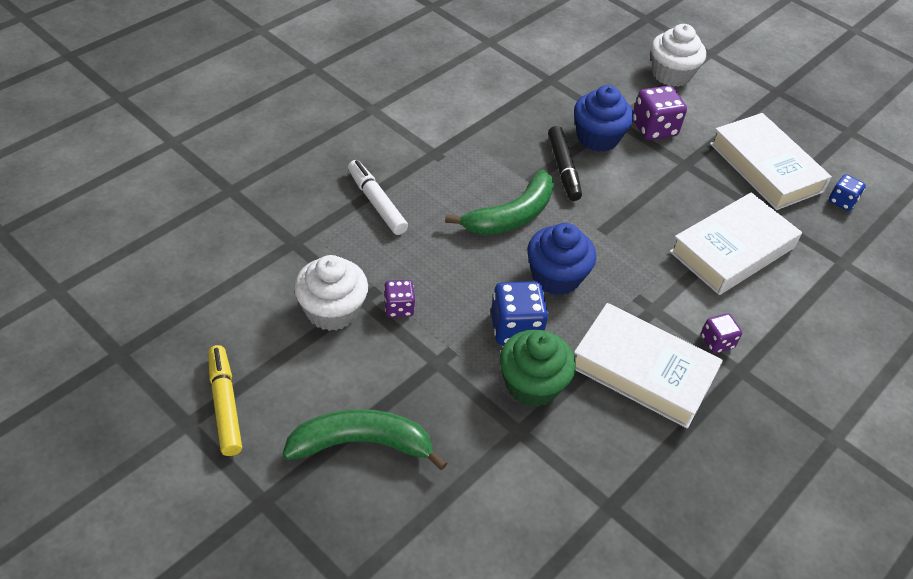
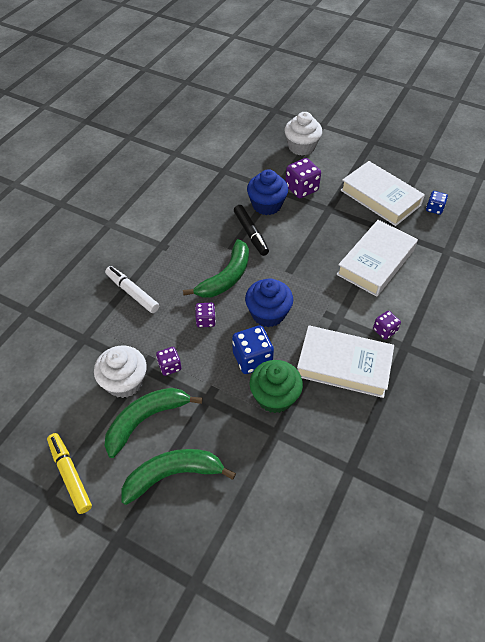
camera: 10 degrees left, 5 degrees up
(346, 365) = (146, 420): none -> green banana
(466, 263) = (205, 320): none -> purple dice

